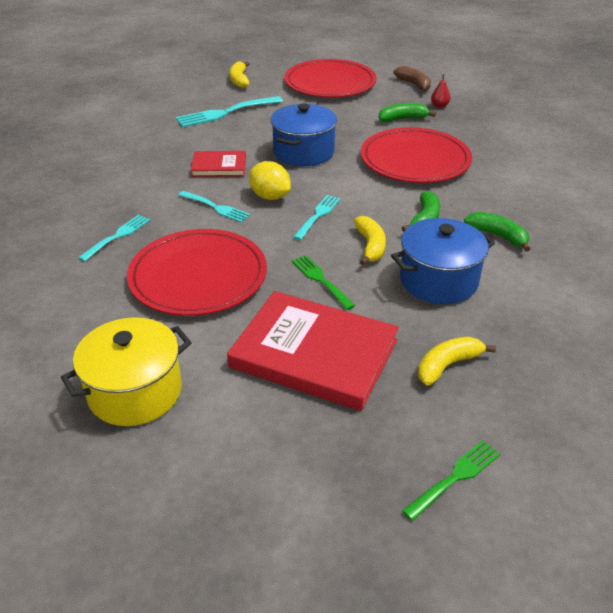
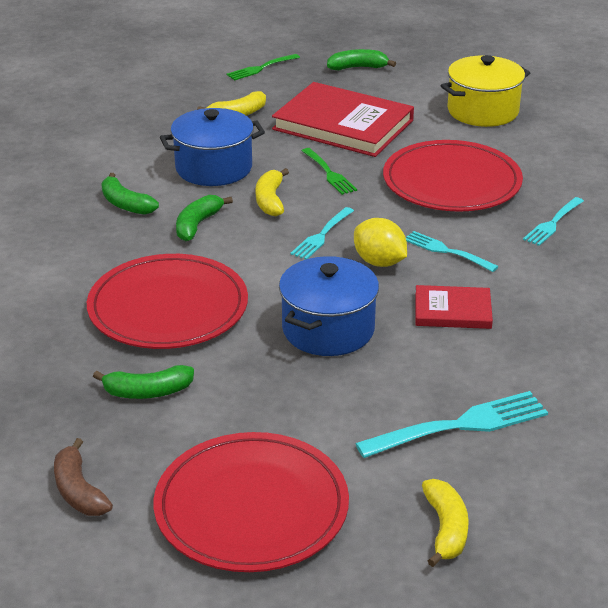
camera: 175 degrees left, 5 degrees down
(304, 490) = (358, 68): none -> green banana
(439, 106) = (65, 422): red pear -> none

